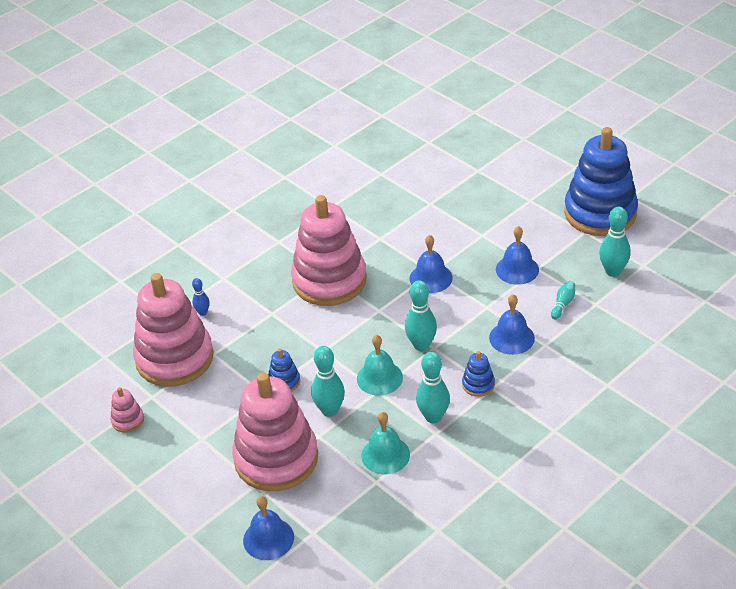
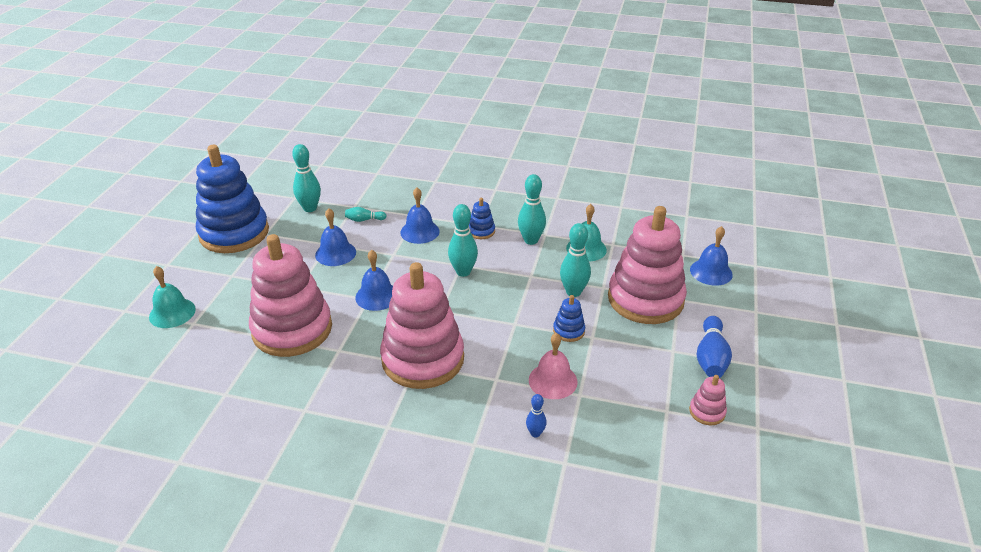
camera: 125 degrees left, 5 degrees down
(171, 460) = (711, 357): none -> blue bowling pin
(174, 358) = (610, 420): pink stacking toy -> pink stacking toy (292, 329)
(240, 345) = (553, 380): none -> pink bell
(379, 378) = (517, 280): turquoise bell -> turquoise bell (172, 313)

